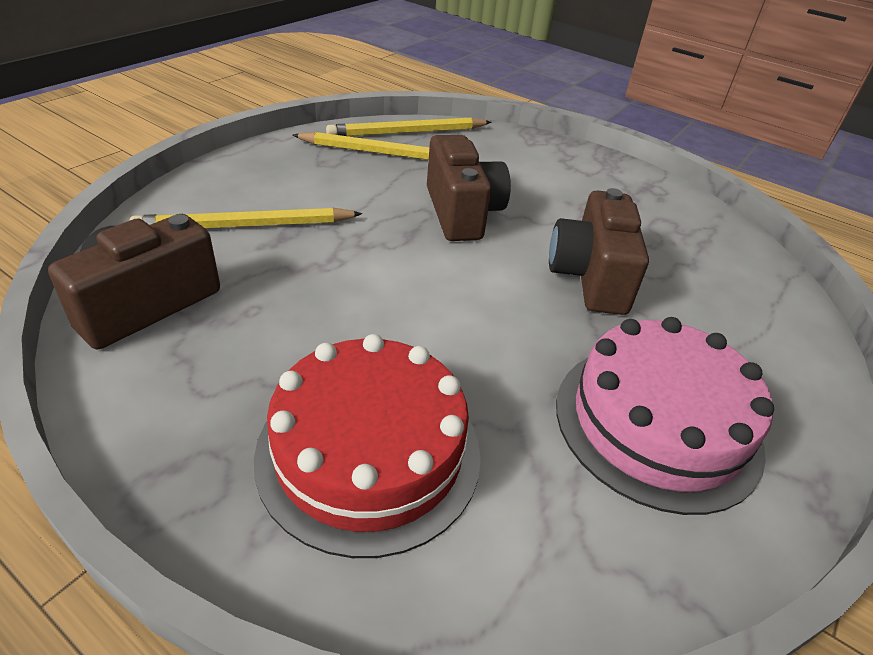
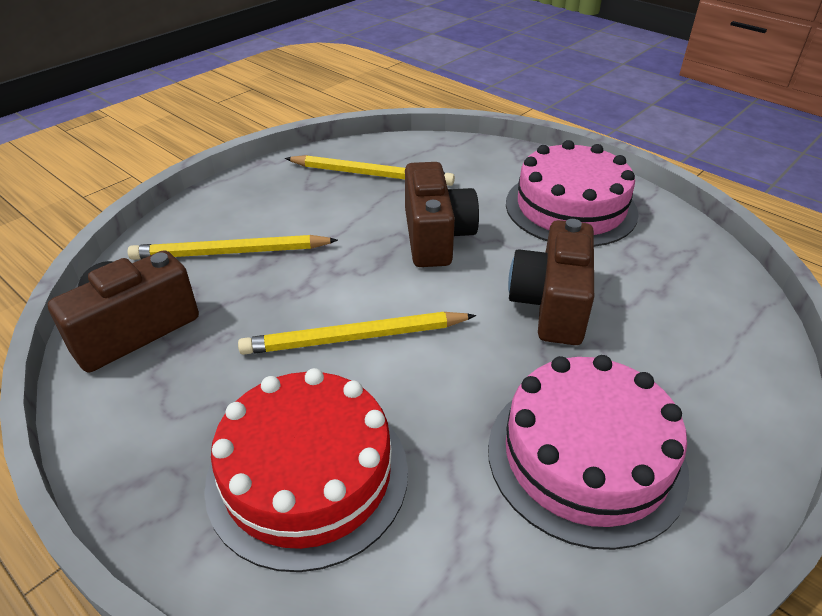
camera: 10 degrees right, 0 degrees up
(408, 132) = (398, 151): yellow pencil -> yellow pencil (355, 338)
(589, 188) = (570, 208): none -> pink cake

